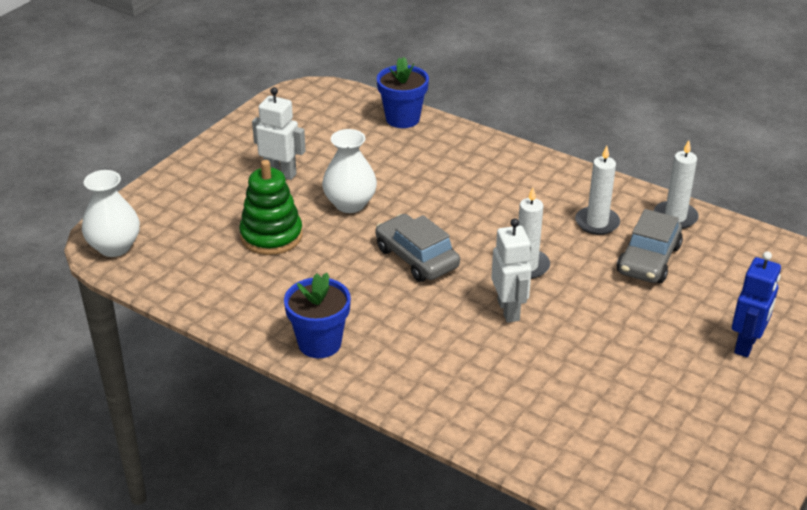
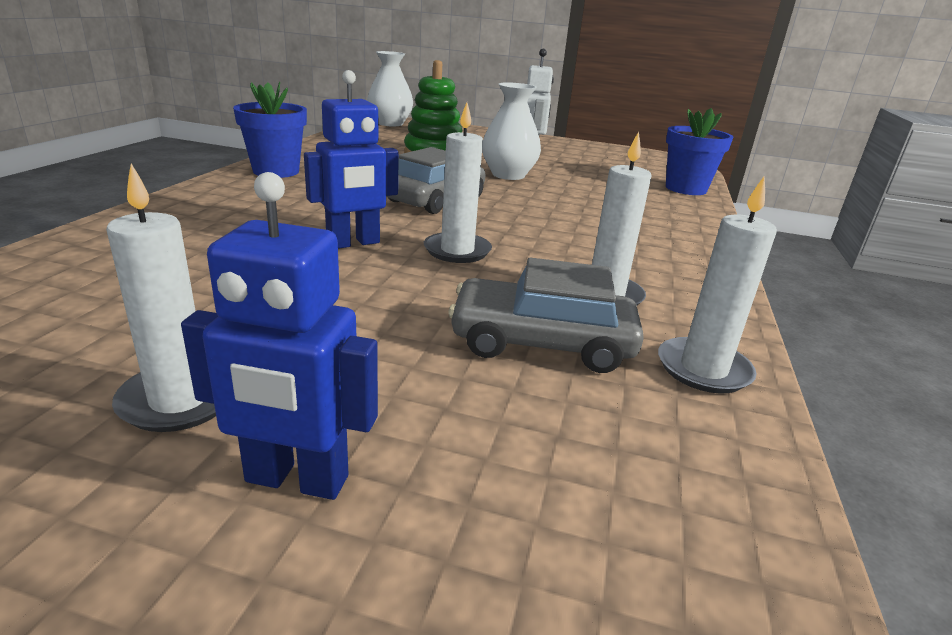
camera: 70 degrees right, 10 degrees down
(509, 310) = (353, 243): white robot -> blue robot
(693, 378) = (180, 400): none -> white candle

